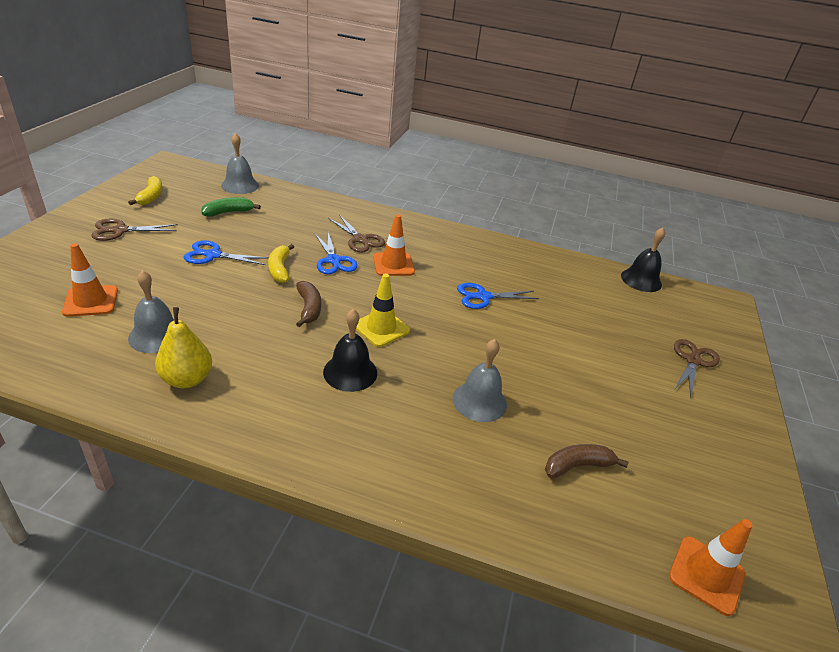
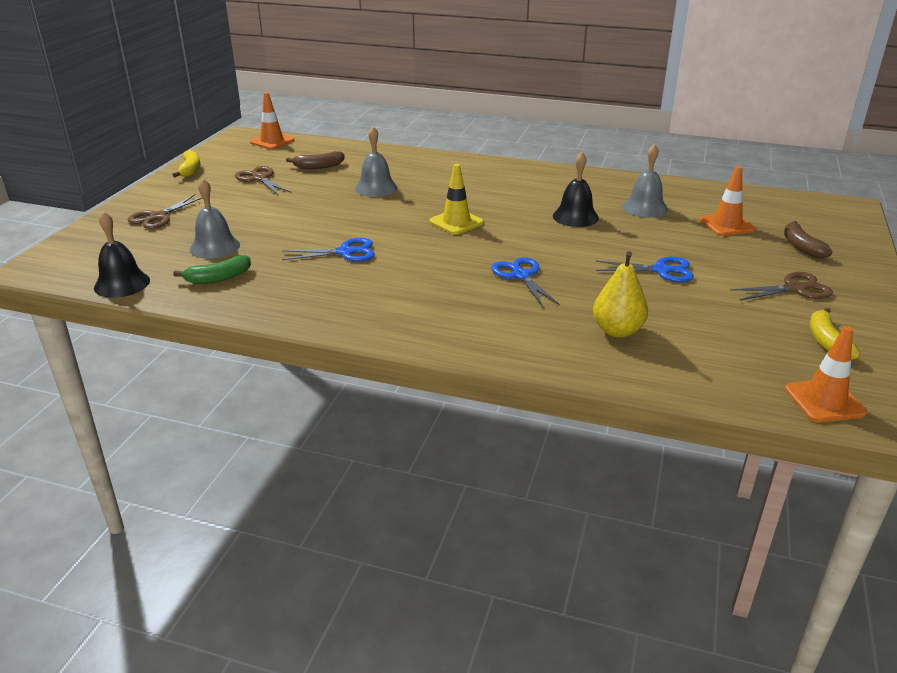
camera: 175 degrees left, 5 degrees down
(187, 379) = (597, 188): yellow pear -> yellow pear (617, 331)
(228, 212) = (696, 327): green banana -> green banana (218, 278)
(240, 185) = (726, 381): grey bell -> grey bell (215, 247)
(280, 269) = (577, 262): yellow banana -> yellow banana (190, 170)
(309, 308) = (529, 231): brown banana -> brown banana (801, 247)
(350, 372) = (478, 196): black bell -> black bell (575, 217)
(360, 239) = (495, 304): brown scissors -> brown scissors (259, 179)
(393, 265) = (448, 277): orange traffic cone -> orange traffic cone (824, 401)

